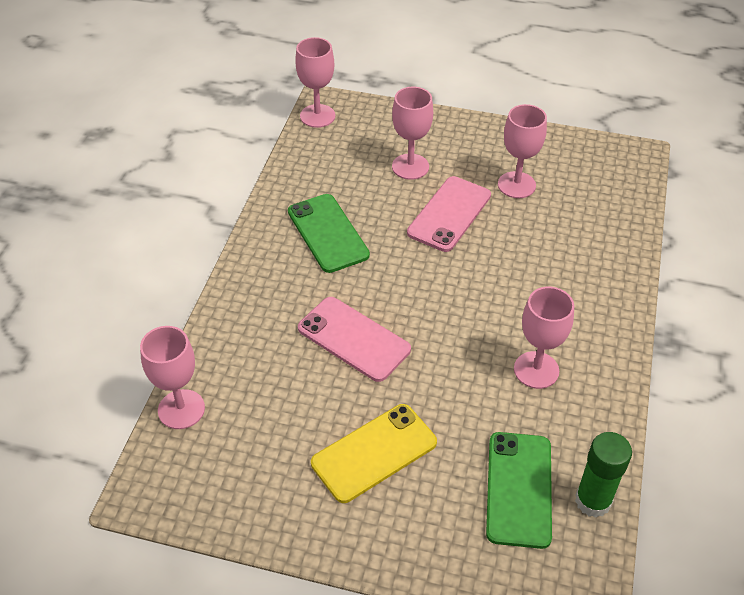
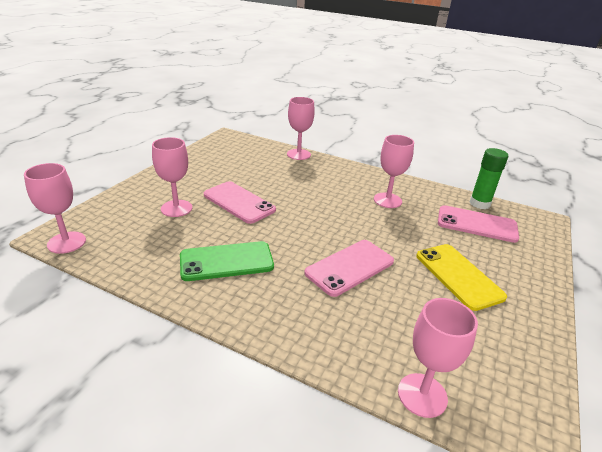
camera: 80 degrees left, 15 degrees down
(516, 185) = (227, 174): pink goblet -> pink goblet (298, 154)
(519, 489) = (477, 224): green phone -> pink phone

